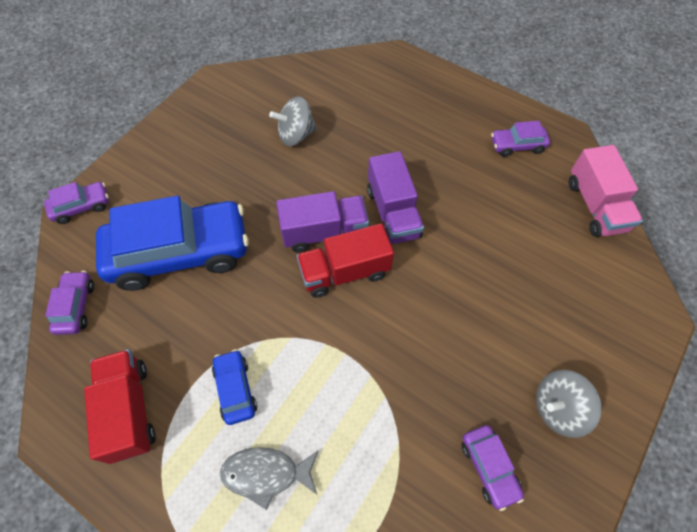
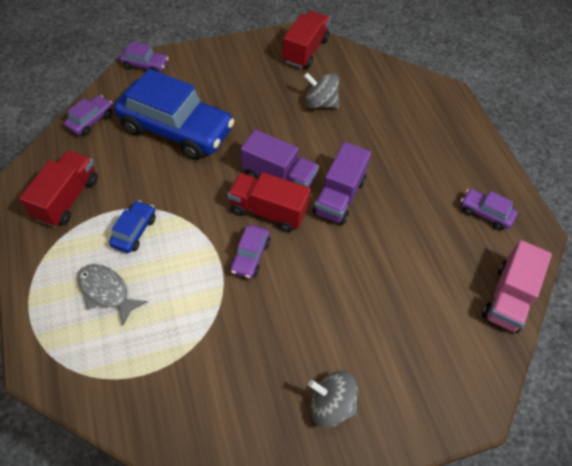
camera: 35 degrees right, 5 degrees down
(235, 92) = (305, 51): none -> red truck
(489, 467) = (244, 400): purple car -> purple car (250, 256)

